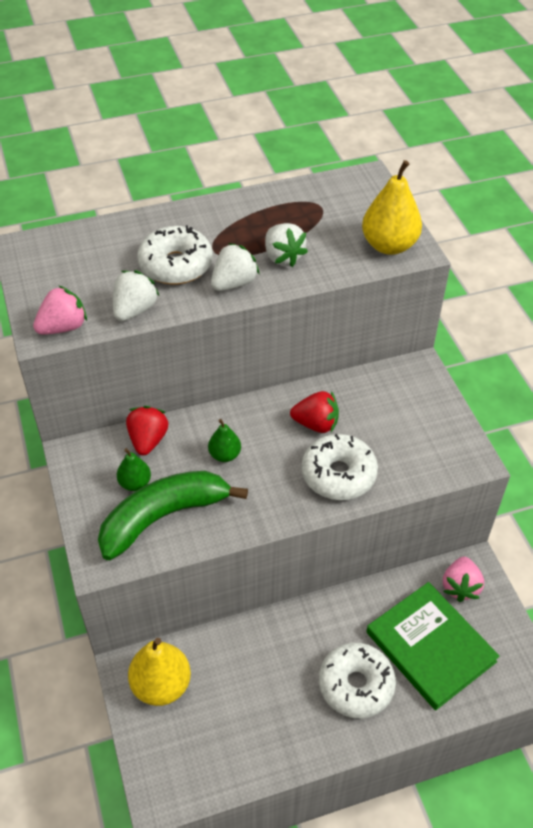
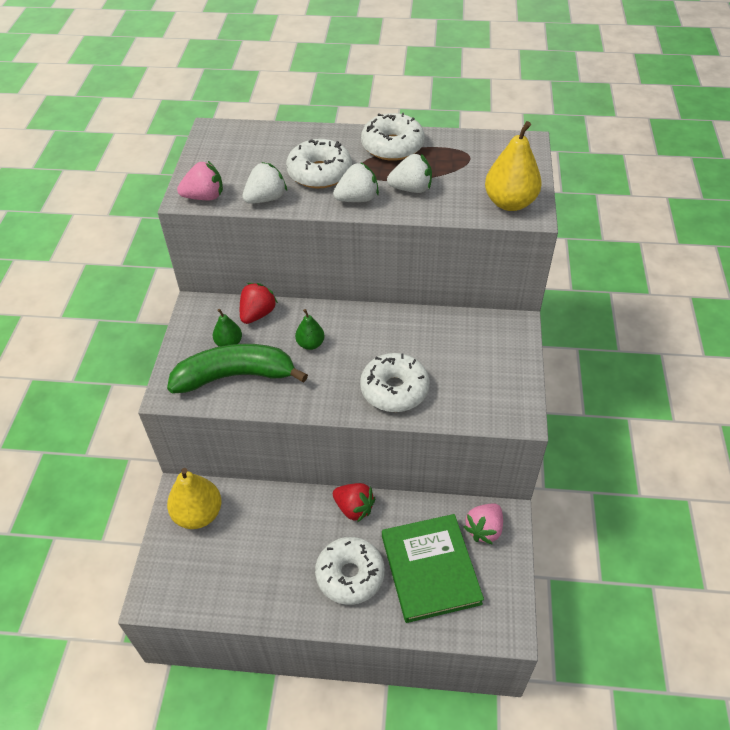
camera: 25 degrees right, 0 degrees up
(235, 215) = (392, 146): none -> white donut
(283, 257) = (411, 189): white strawberry -> white strawberry turned 90 degrees counterclockwise
(316, 424) = (399, 343): red strawberry -> red strawberry (354, 508)

